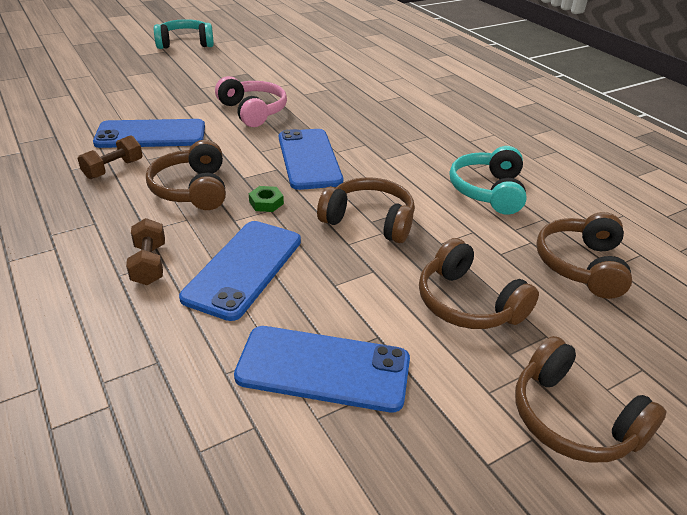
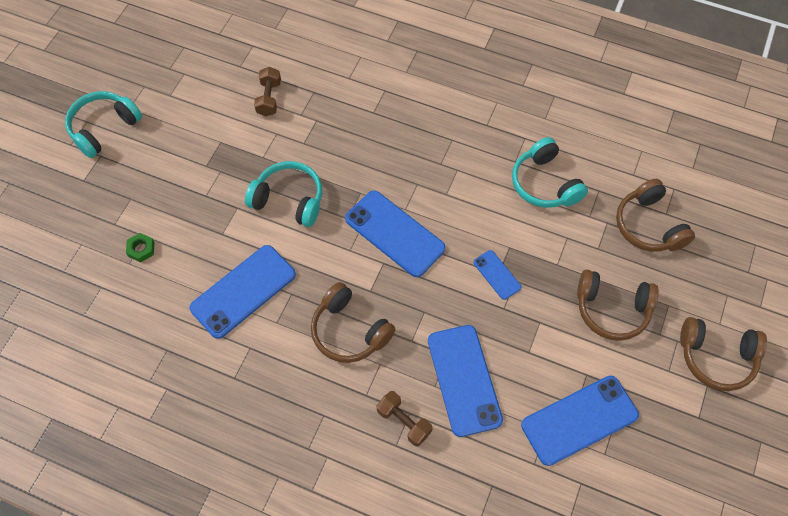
camera: 35 degrees left, 25 degrees up
(113, 169) = (266, 353): brown dumbbell -> brown dumbbell (269, 98)
(253, 111) = (289, 200): pink headphones -> turquoise headphones
(266, 203) = (414, 307): green nut -> green nut (141, 249)
(369, 221) = (497, 275): brown headphones -> blue phone

